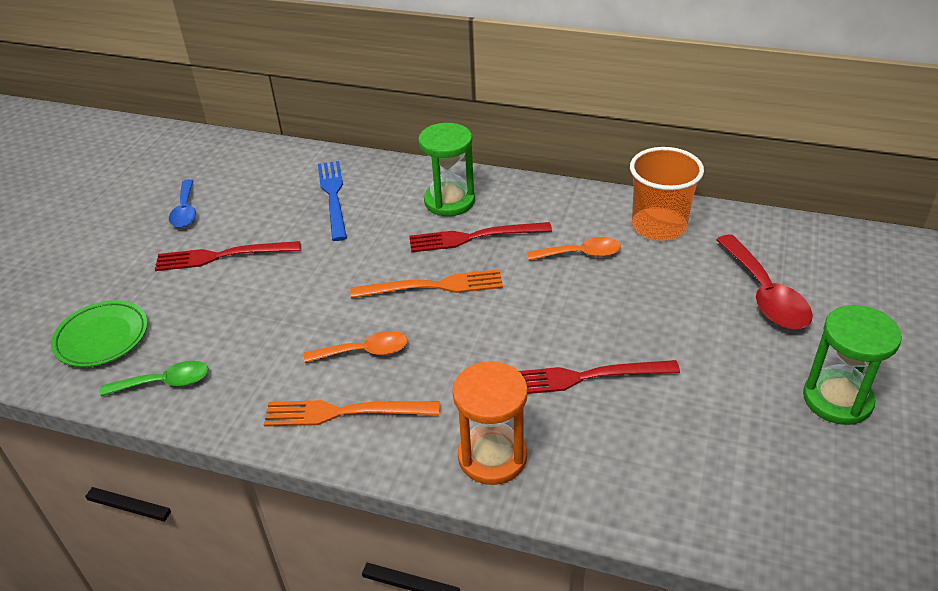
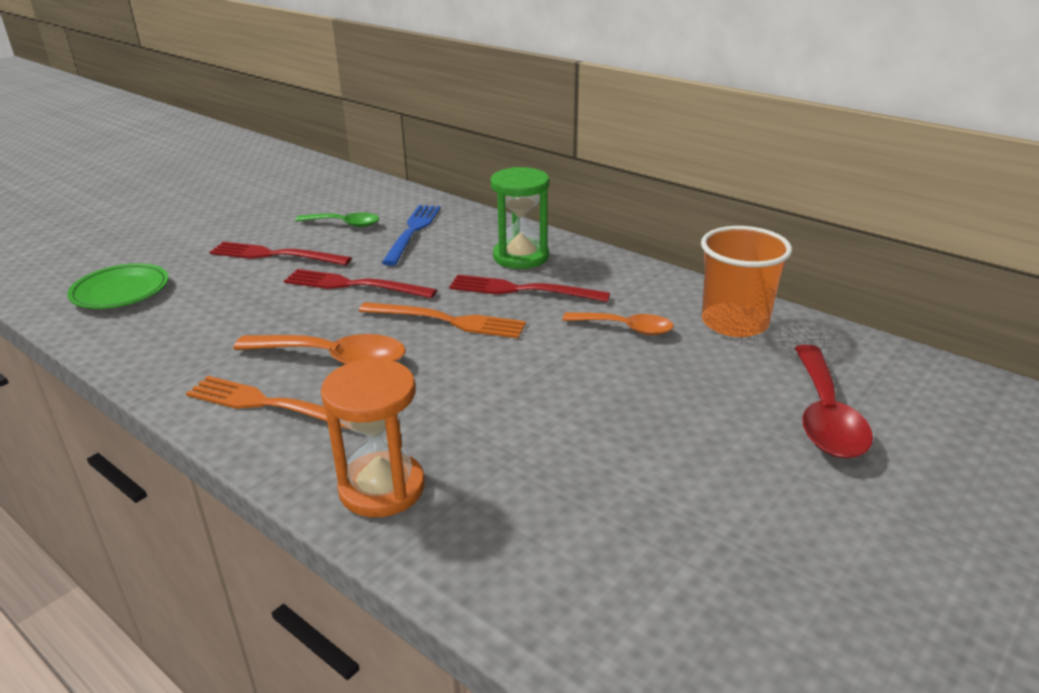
camera: 20 degrees right, 10 degrees down
(165, 383) = (137, 338): green spoon -> green spoon (344, 224)
(185, 211) = (275, 217): blue spoon -> none
(365, 351) = (334, 358): orange spoon -> orange spoon, size x1.55
(586, 377) = (546, 441): red fork -> red fork (354, 285)
(837, 399) = (857, 553): green hourglass -> none

